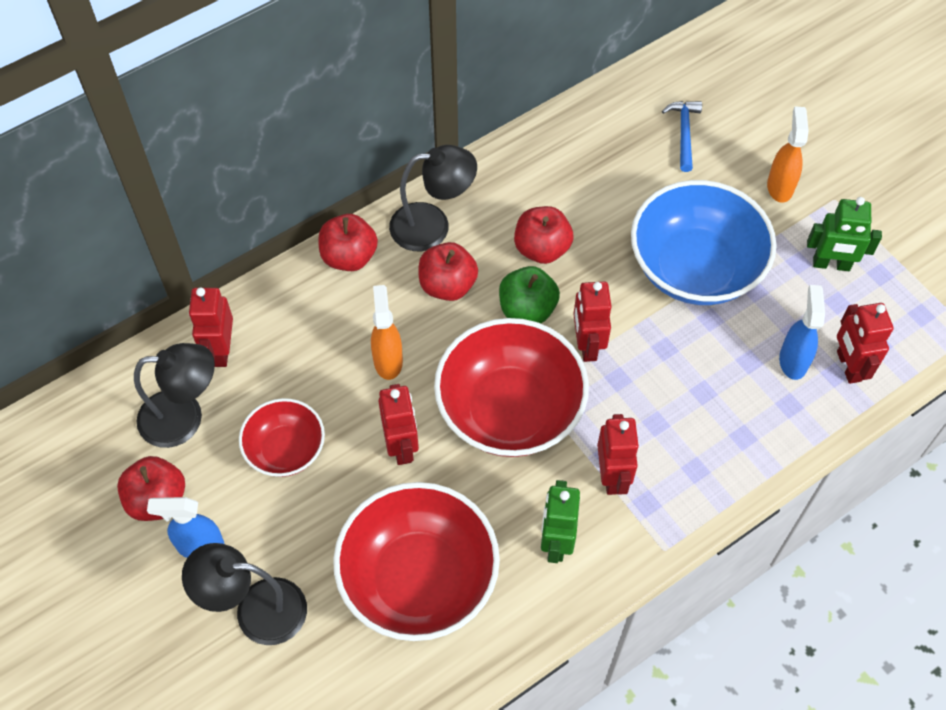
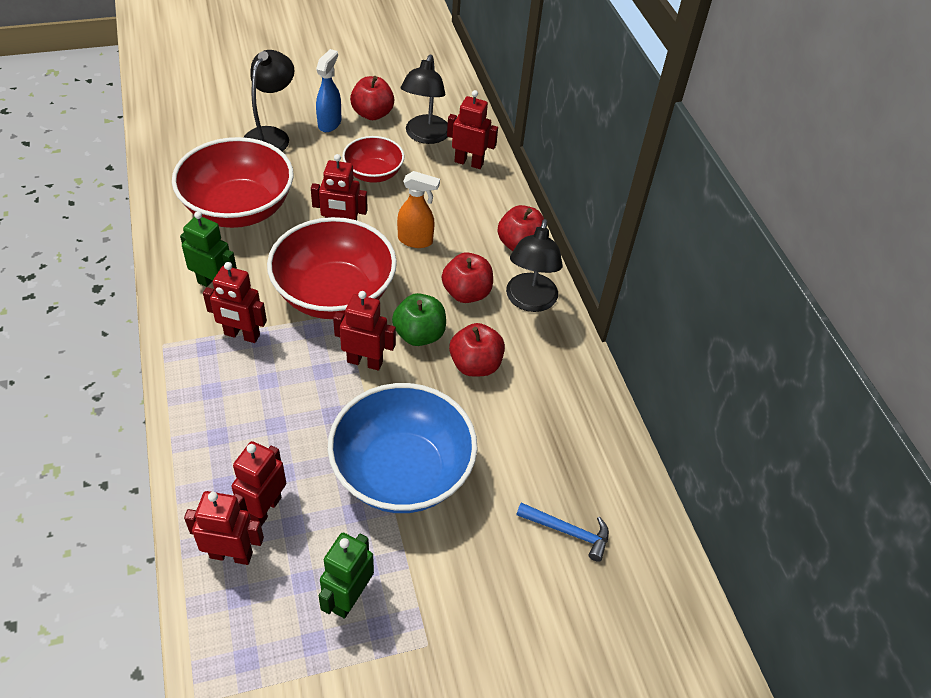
camera: 105 degrees right, 10 degrees down
(780, 186) = (466, 595): orange spray bottle -> none
(793, 360) = (264, 509): blue spray bottle -> red robot

